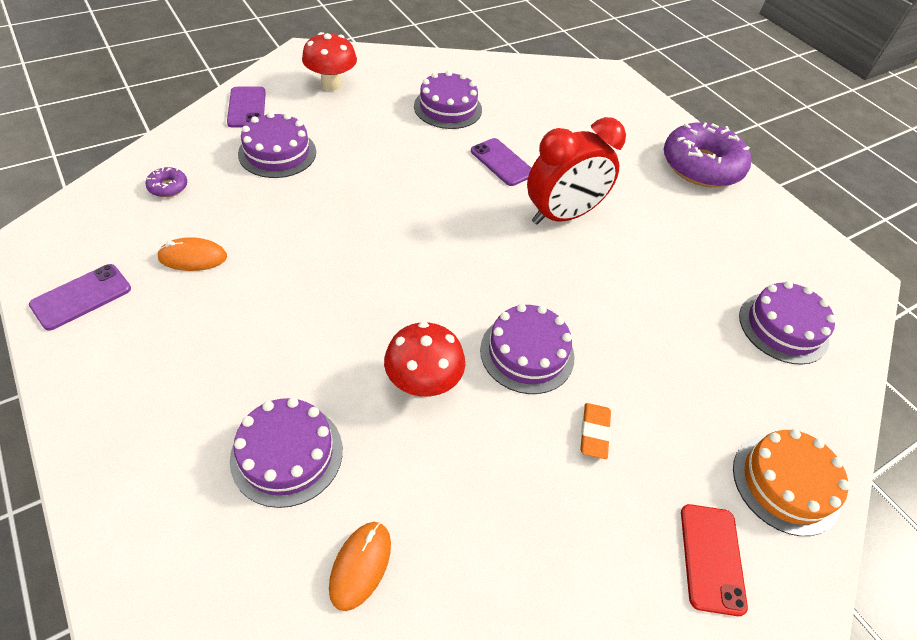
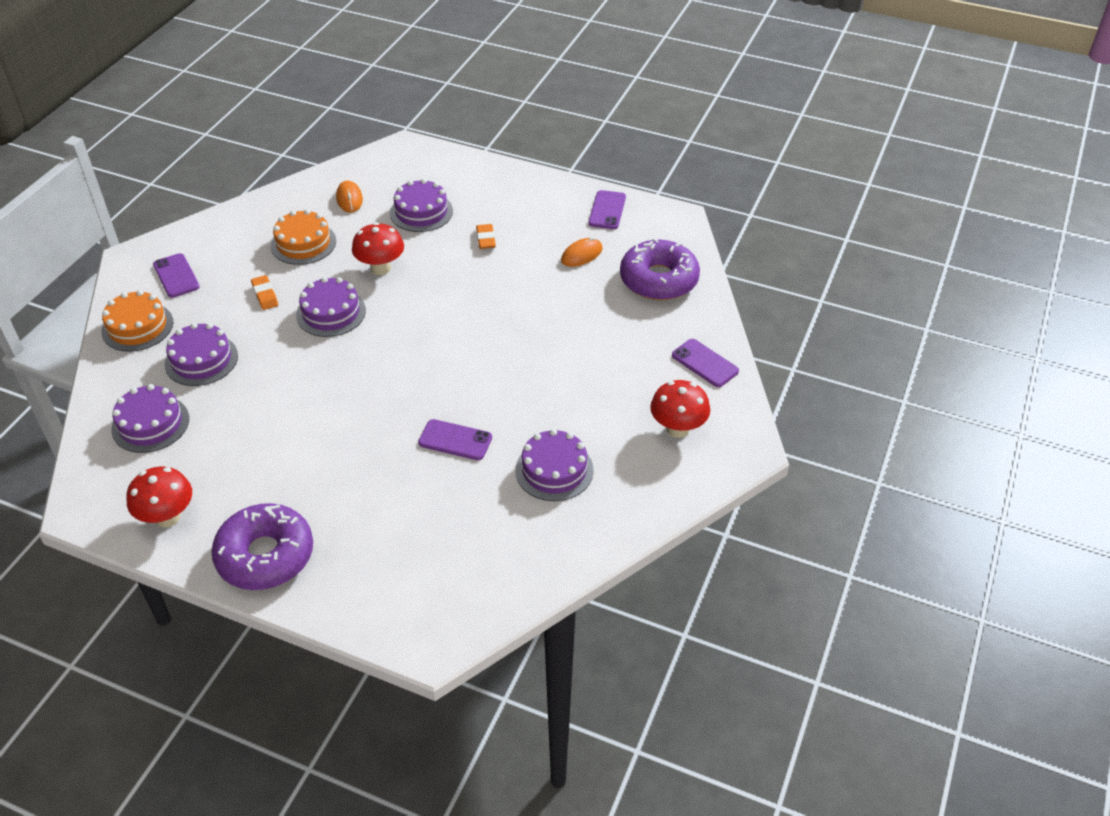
camera: 150 degrees right, 5 degrees down
(168, 187) = (658, 280): purple donut -> purple donut, size x2.50
(261, 347) = (485, 239): none -> orange eraser
(277, 153) = (629, 342): purple cake -> purple cake (201, 360)
(493, 503) = (303, 243): none -> orange cake
(562, 215) = (369, 419): red clock -> none
(711, 558) = (176, 276): red phone -> purple phone
(777, 230) = (167, 517): none -> red mushroom

